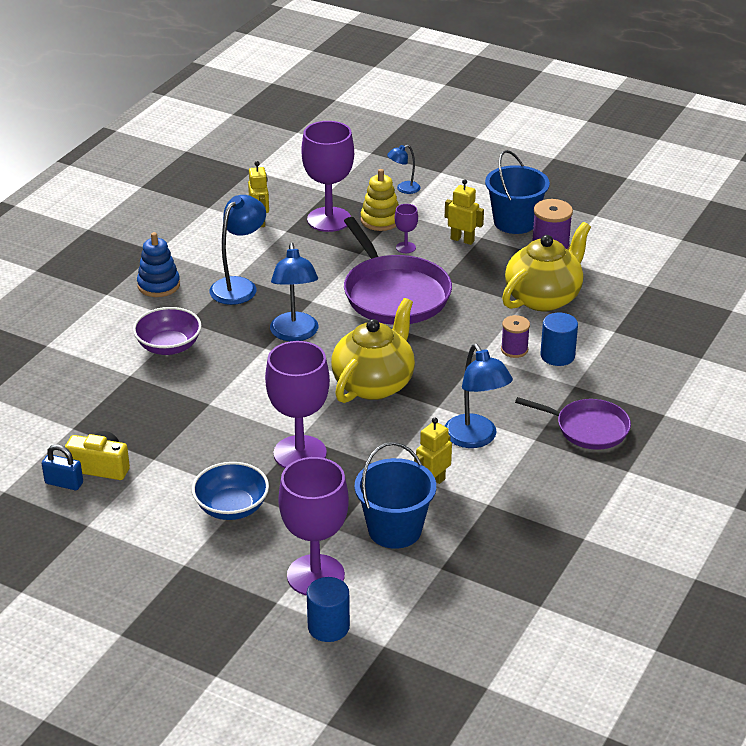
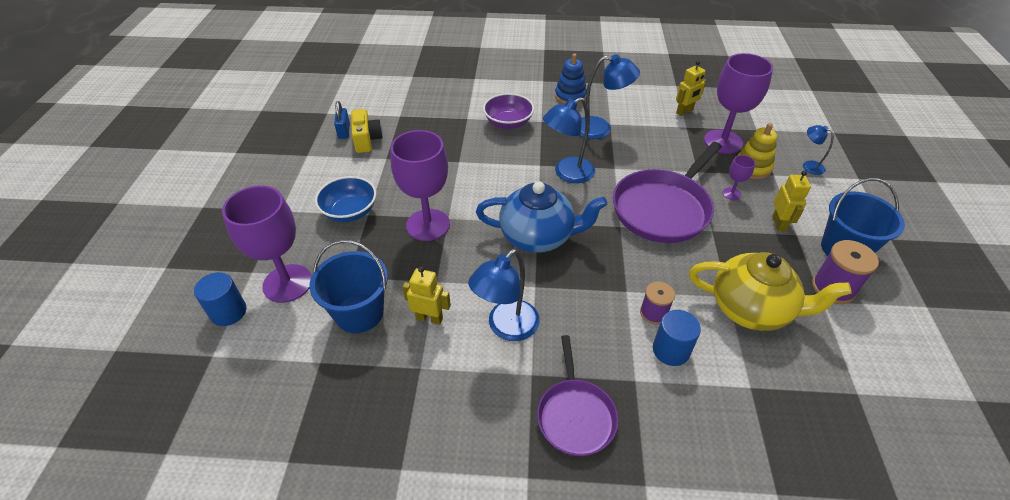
camera: 65 degrees right, 10 degrees up
(374, 384) = (538, 237): yellow teapot -> blue teapot

